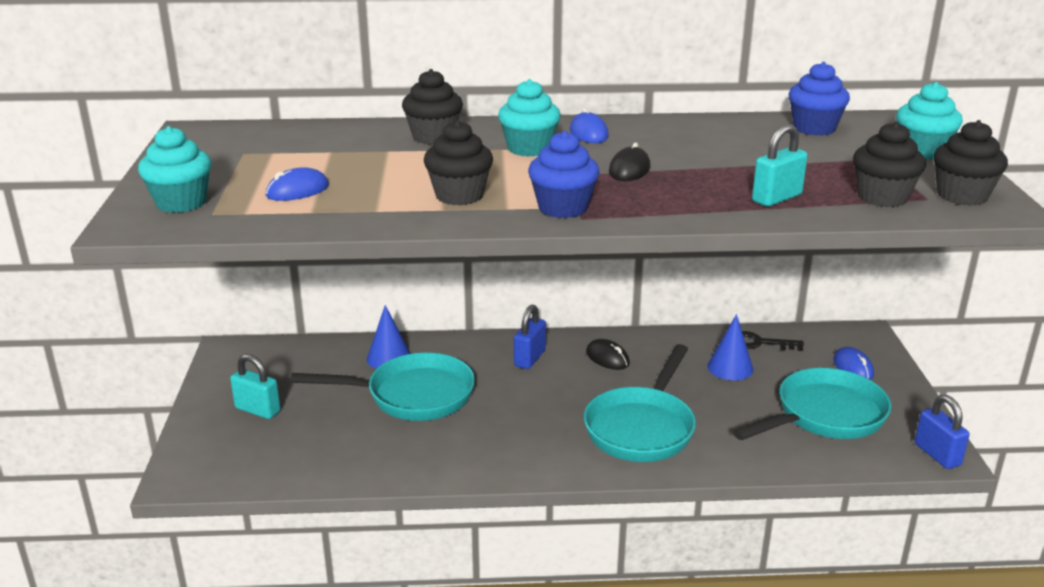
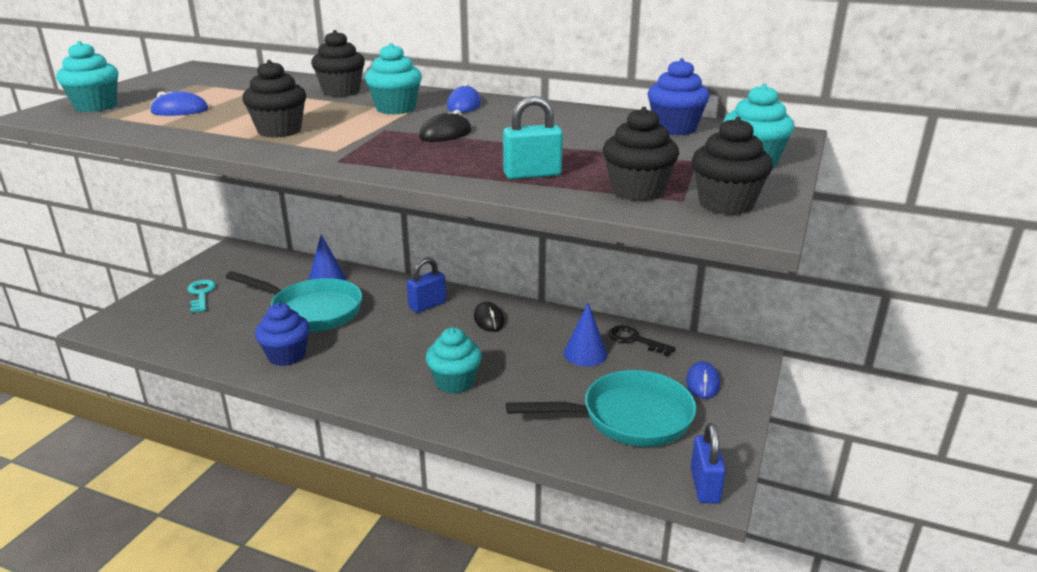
camera: 25 degrees right, 0 degrees up
(258, 410) = (201, 294): turquoise padlock -> turquoise key
(563, 208) = (337, 151): blue cupcake -> blue cupcake (286, 355)
(642, 428) = (455, 382): turquoise pan -> turquoise cupcake

